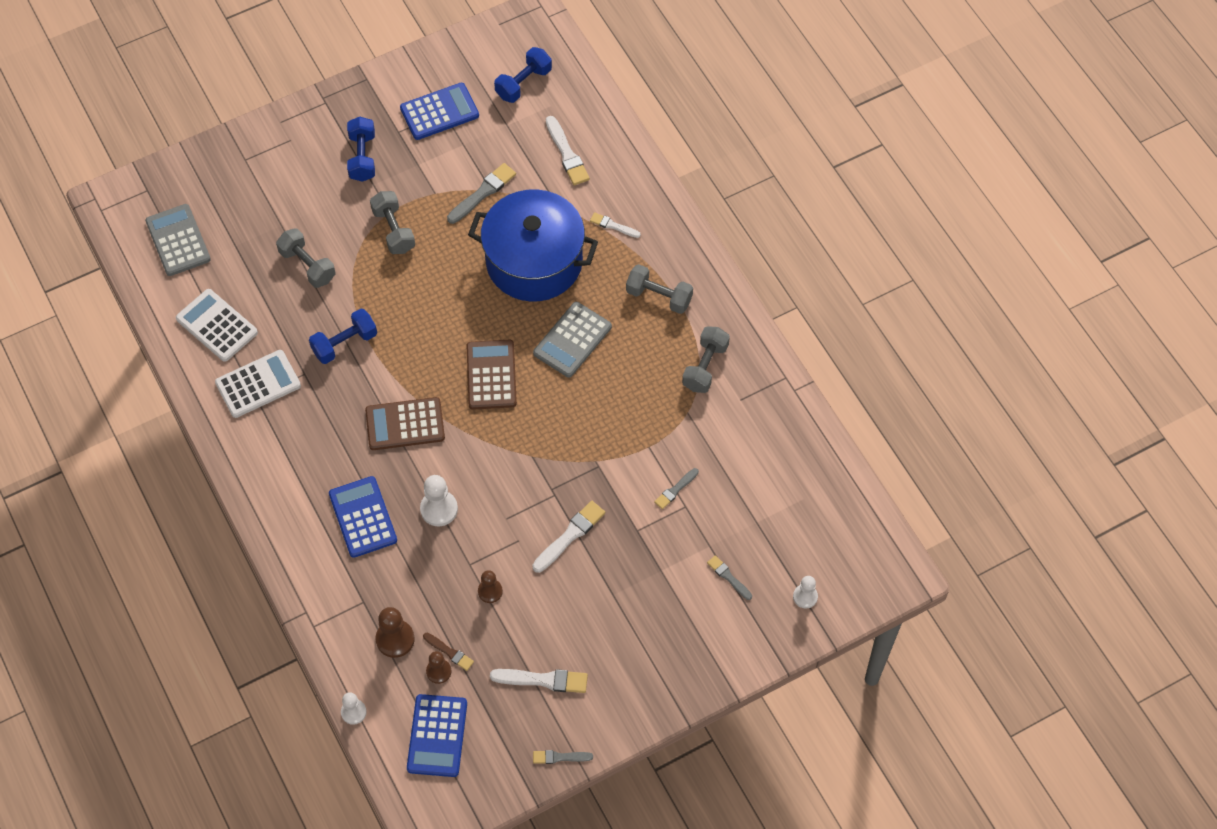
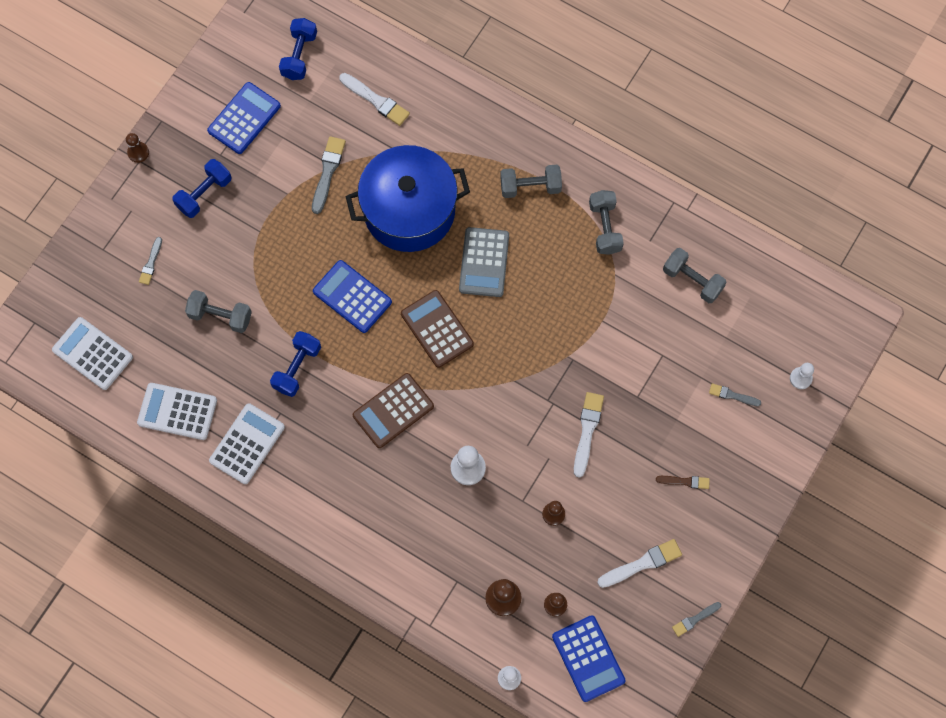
camera: 30 degrees left, 10 degrees up
(178, 240) = (93, 353): grey calculator -> white calculator
(329, 95) = (138, 152): none -> brown pawn
(362, 157) = (204, 194): blue dumbbell -> blue dumbbell turned 75 degrees clockwise
(363, 517) = (410, 510): blue calculator -> blue calculator (352, 296)
(393, 230) = (273, 245): grey dumbbell -> grey dumbbell (692, 280)
(449, 652) = (553, 583): brown brush -> brown brush (684, 481)
(613, 226) = (454, 144): white brush -> none
(675, 489) = (646, 345): grey brush -> grey brush (151, 263)

